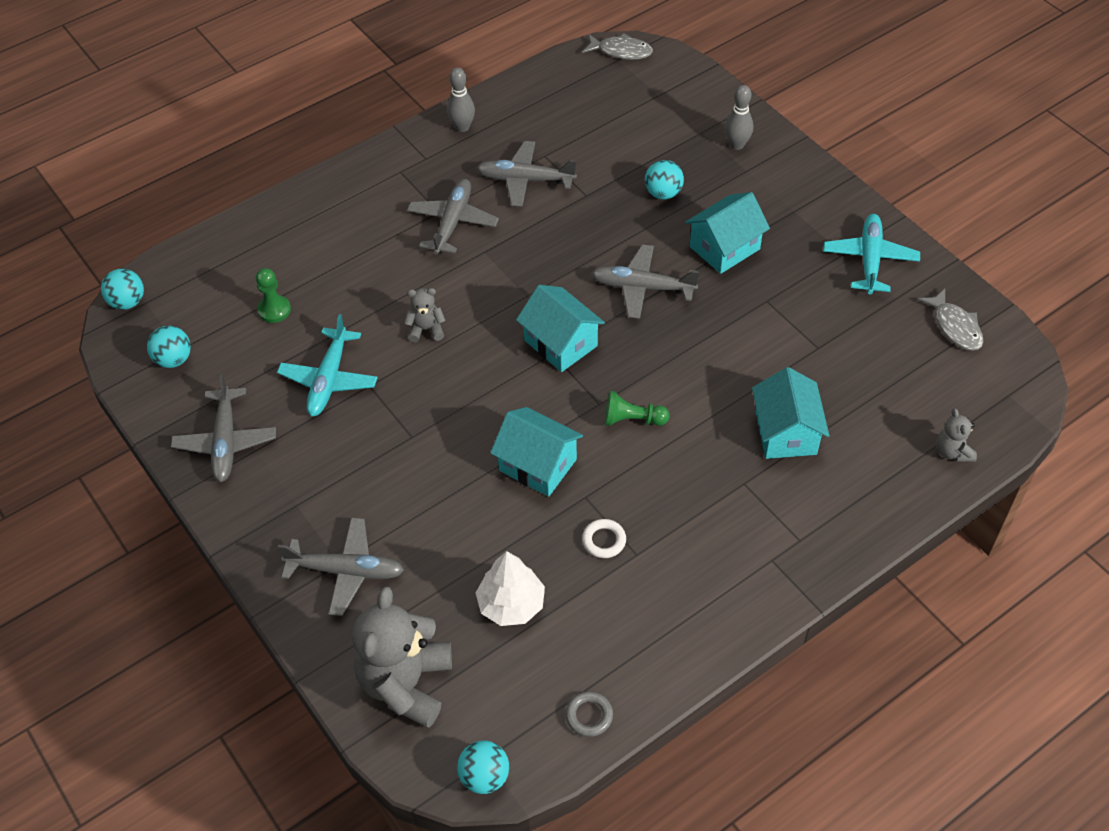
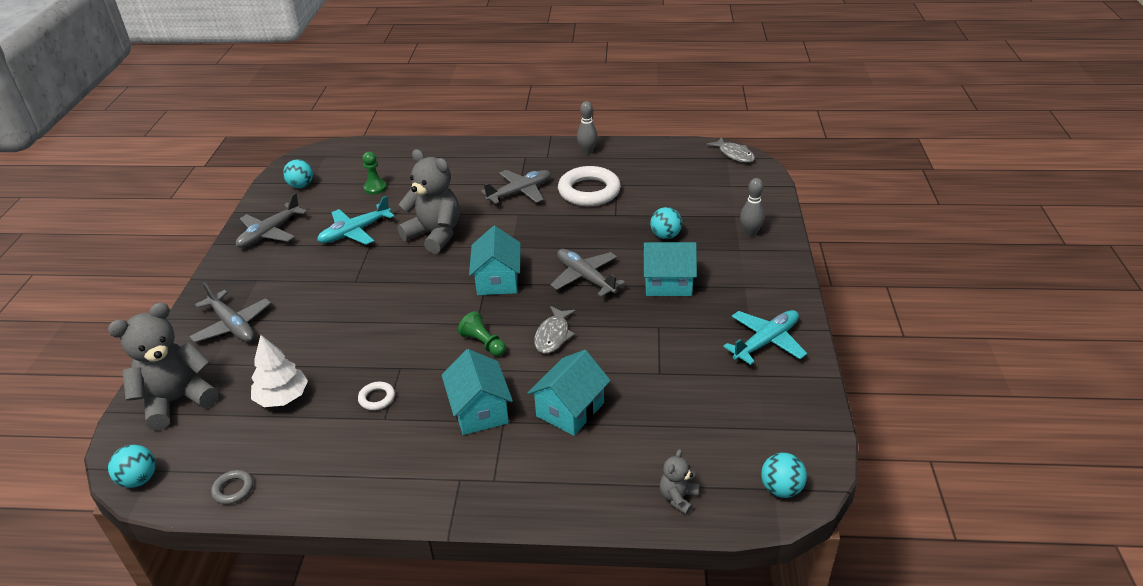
camera: 40 degrees right, 15 degrees down
(127, 302) = (318, 152): turquoise ball -> turquoise ball (781, 489)
(426, 329) = (435, 235): grey teddy bear -> grey teddy bear, size x2.14
(526, 180) = (589, 191): grey plane -> white ring
(538, 465) = (398, 334): turquoise house -> turquoise house (480, 410)
(955, 327) = (783, 418): grey fish -> grey fish (553, 336)

